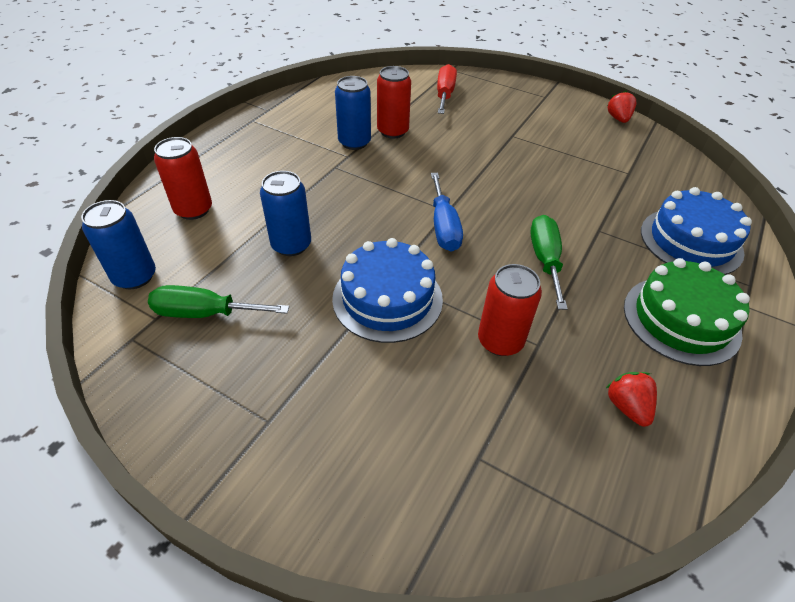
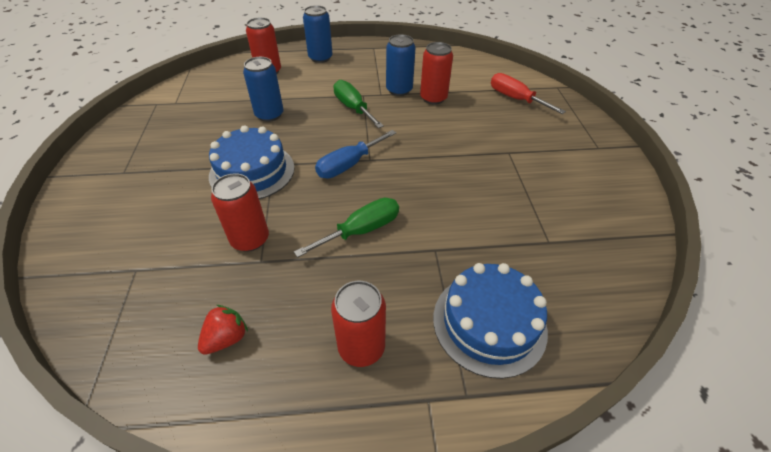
camera: 55 degrees right, 0 degrees up
(135, 277) = (200, 82): blue can -> blue can (320, 58)
(205, 313) = (189, 115): green screwdriver -> green screwdriver (353, 108)
(444, 94) = (515, 99): red screwdriver -> red screwdriver turned 105 degrees counterclockwise
(618, 119) = (635, 204): red strawberry -> none
(681, 319) = (361, 347): green cake -> red can

